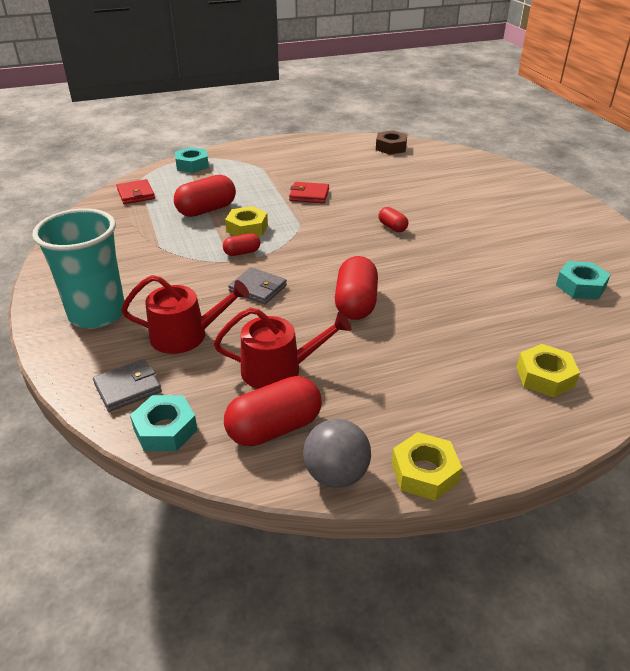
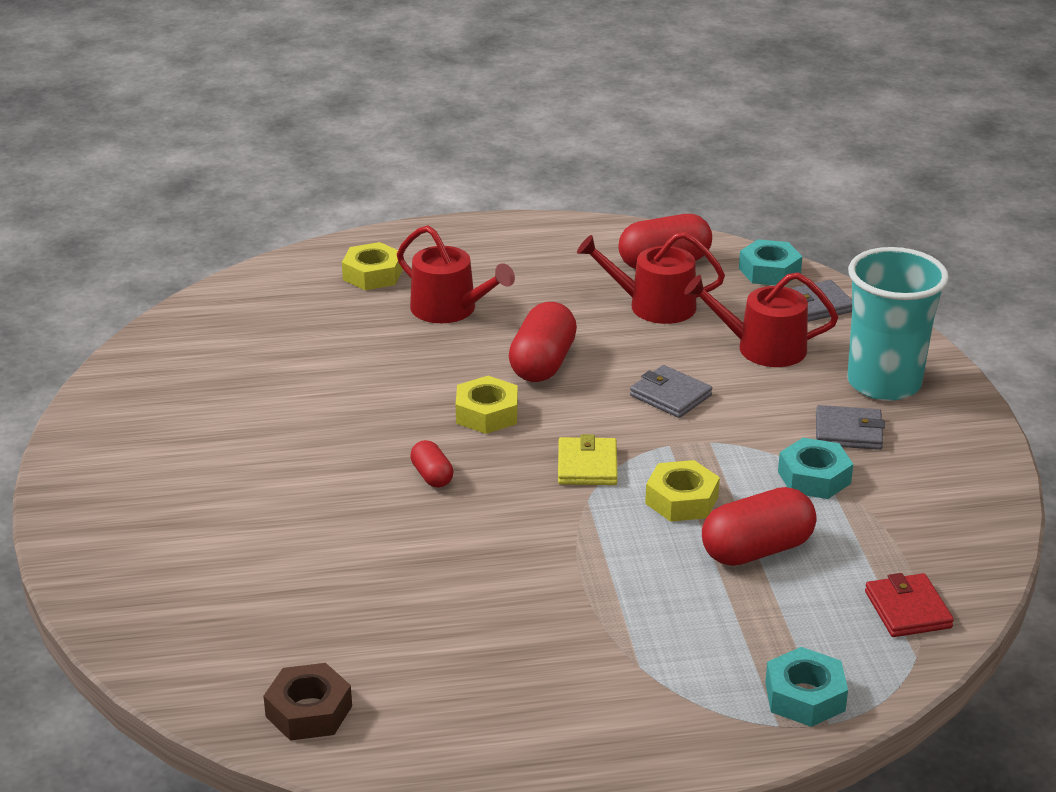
camera: 170 degrees left, 5 degrees down
(137, 275) = (848, 432): none -> grey wallet
(242, 252) = (691, 454): red capsule -> none
(305, 240) = (587, 465): none -> yellow wallet
(309, 195) = (554, 568): red wallet -> none
(336, 474) = (614, 231): grey ball -> none
(424, 472) = (538, 226): yellow nut -> yellow nut (487, 413)
(452, 345) = (450, 309): none -> red watering can
(580, 286) = (231, 356): turquoise nut -> turquoise nut (814, 477)

